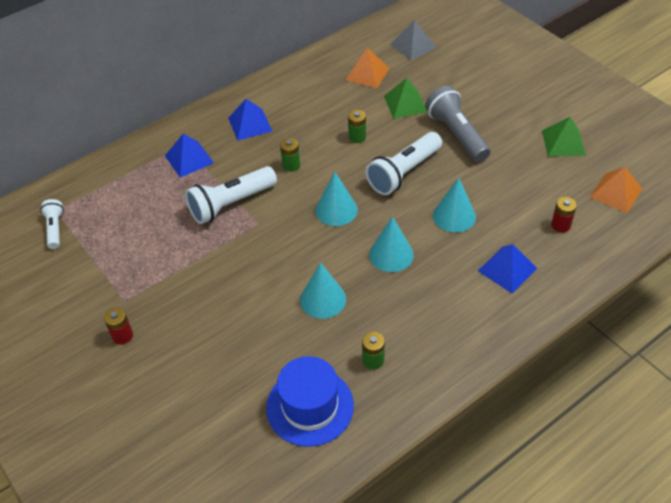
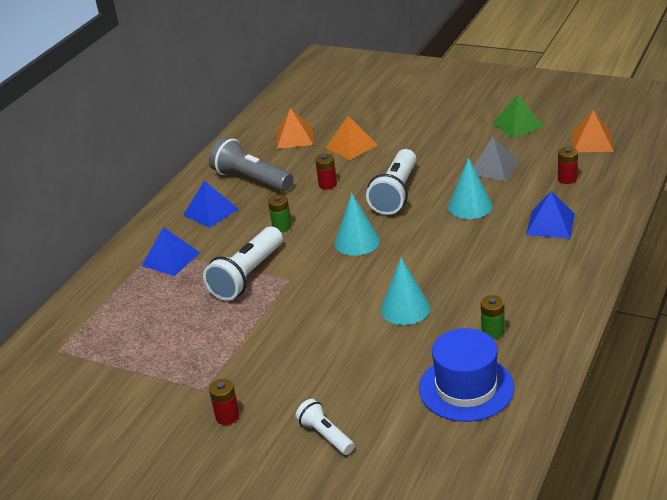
camera: 25 degrees left, 15 degrees down
(55, 229) = (71, 365): white flashlight -> white flashlight (325, 435)
(357, 137) = (327, 184): green battery -> red battery
(391, 254) = (438, 253): turquoise cone -> none
(405, 104) = (351, 146): green pyramid -> orange pyramid
(413, 46) = (320, 104): grey pyramid -> grey pyramid (493, 167)
(456, 134) = (419, 151): grey flashlight -> grey flashlight (251, 180)

